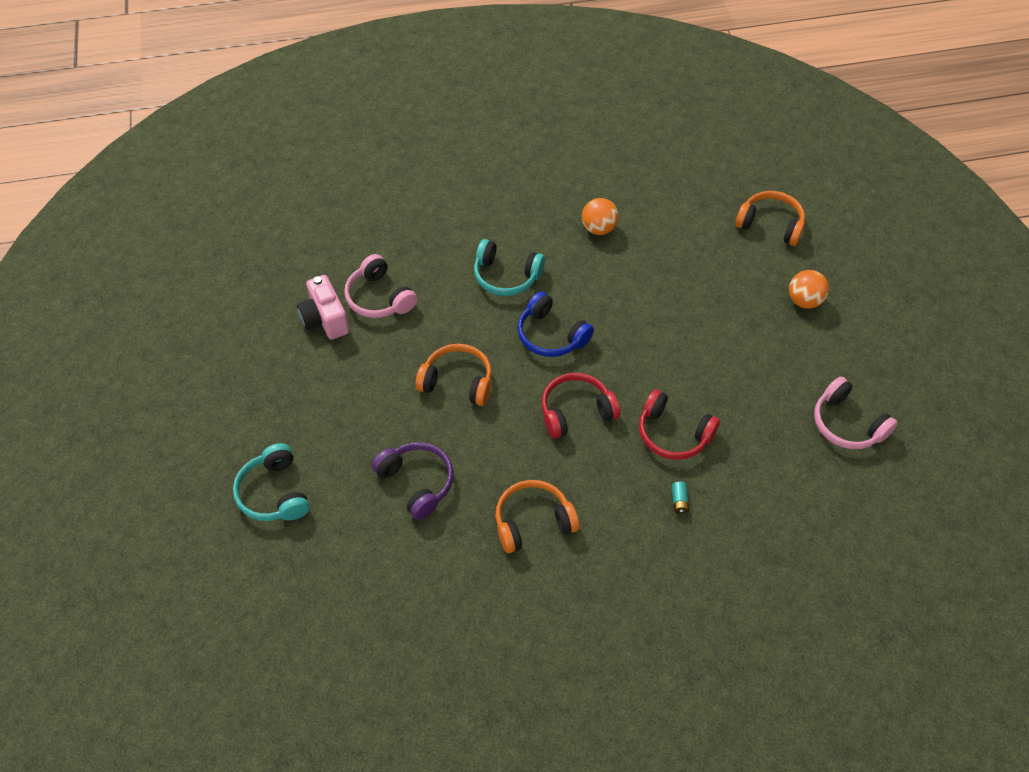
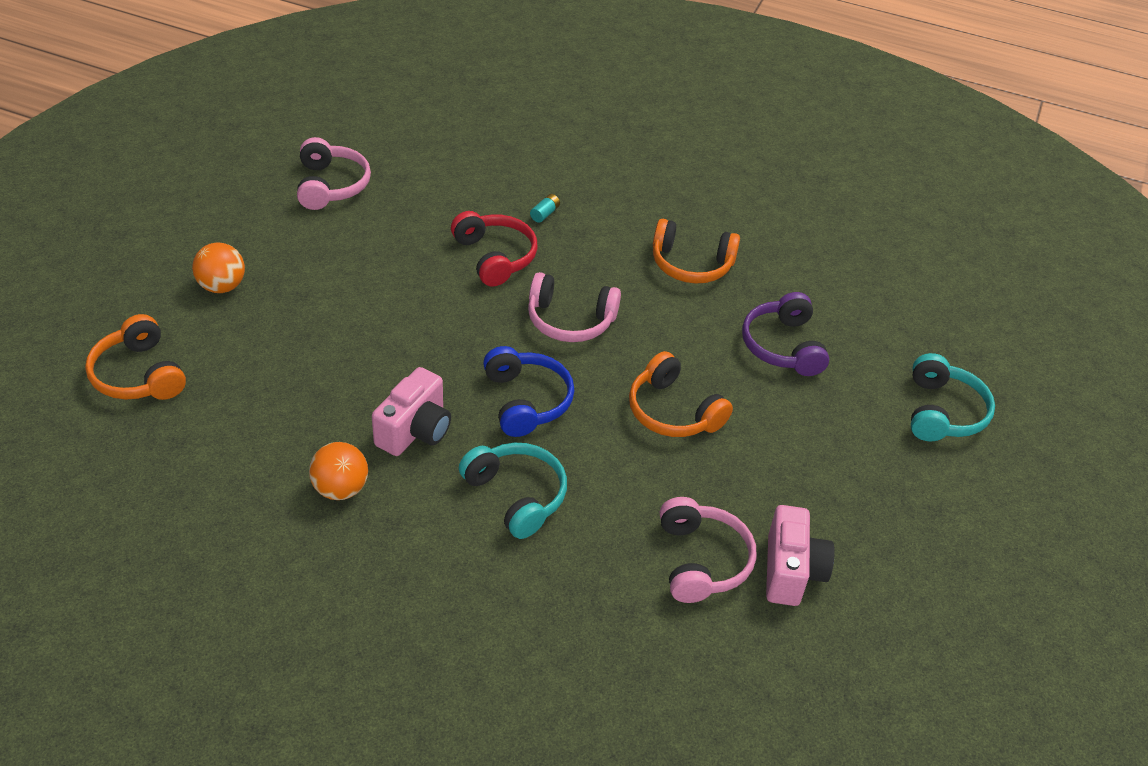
camera: 150 degrees left, 10 degrees down
(576, 411) = (570, 320): red headphones -> pink headphones
(594, 280) = (415, 431): none -> pink camera

